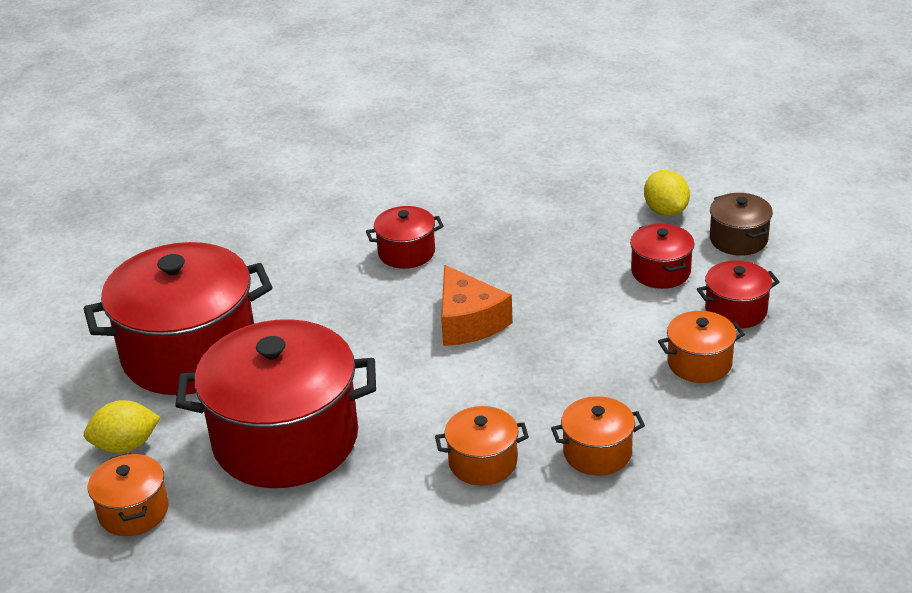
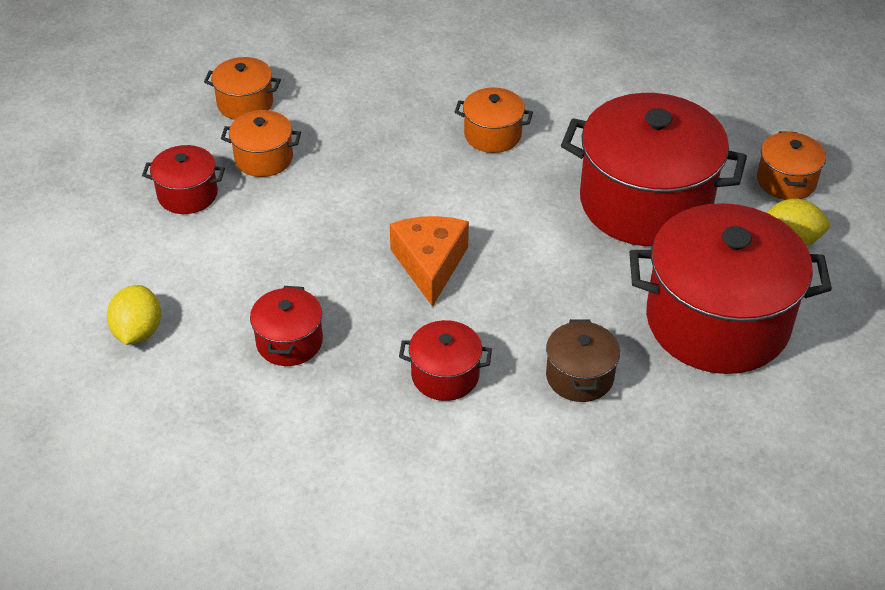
camera: 160 degrees left, 10 degrees up
(597, 452) = (401, 116): orange pot -> orange pot (245, 103)
(660, 272) = (213, 257): red pot -> red pot (289, 342)
(738, 240) = (106, 268): brown pot -> brown pot (579, 376)

